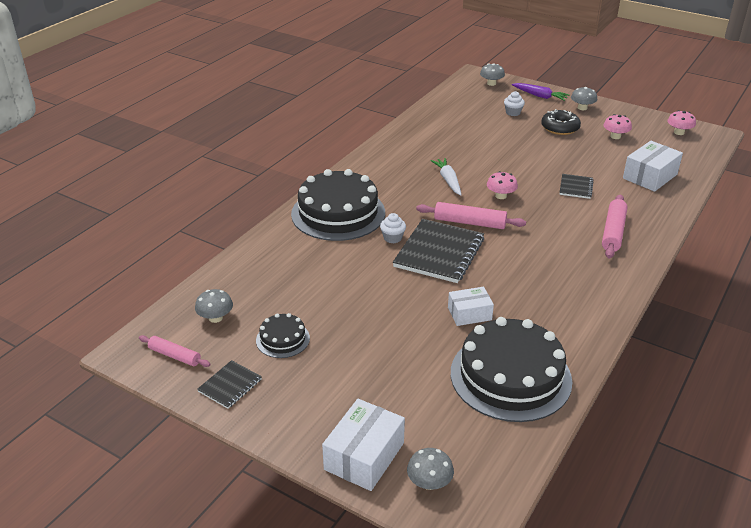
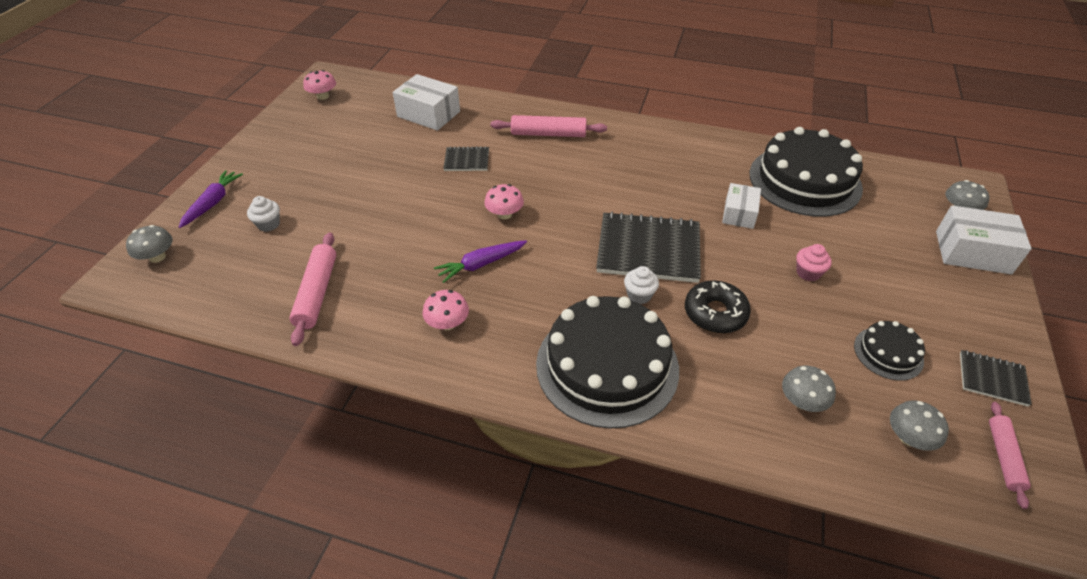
camera: 105 degrees left, 10 degrees up
(381, 329) = (808, 273): none -> pink cupcake
(448, 180) = (481, 264): white carrot -> purple carrot
(469, 314) = (739, 214): white box -> white box turned 45 degrees clockwise
(470, 222) = (574, 233): pink rolling pin -> pink rolling pin (317, 293)
(560, 128) = (316, 179): black donut -> black donut (715, 313)
(582, 108) = (255, 164): grey mushroom -> grey mushroom (802, 401)
(615, 136) = (337, 137): pink mushroom -> pink mushroom (447, 323)

